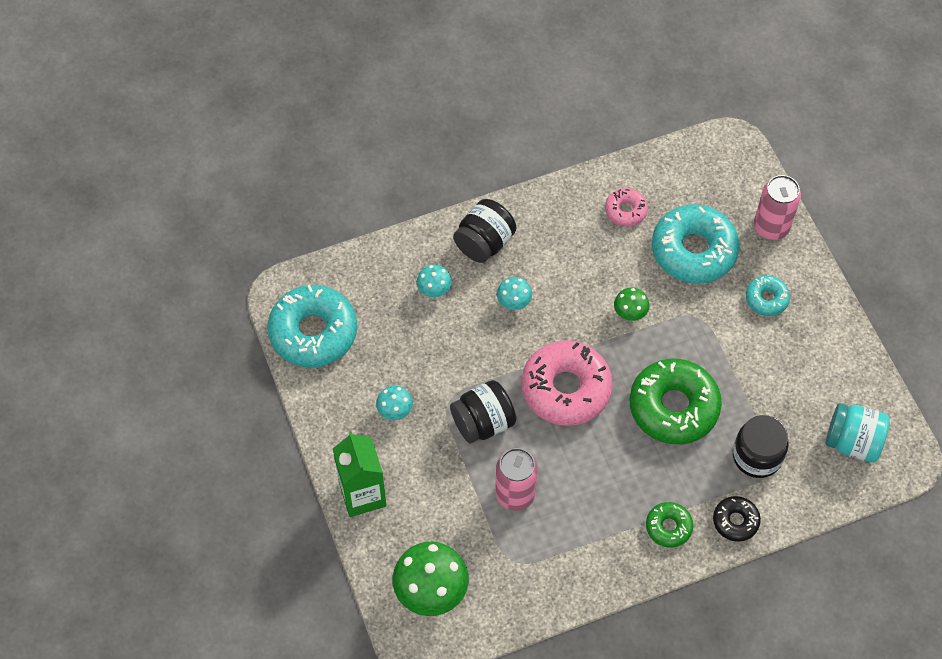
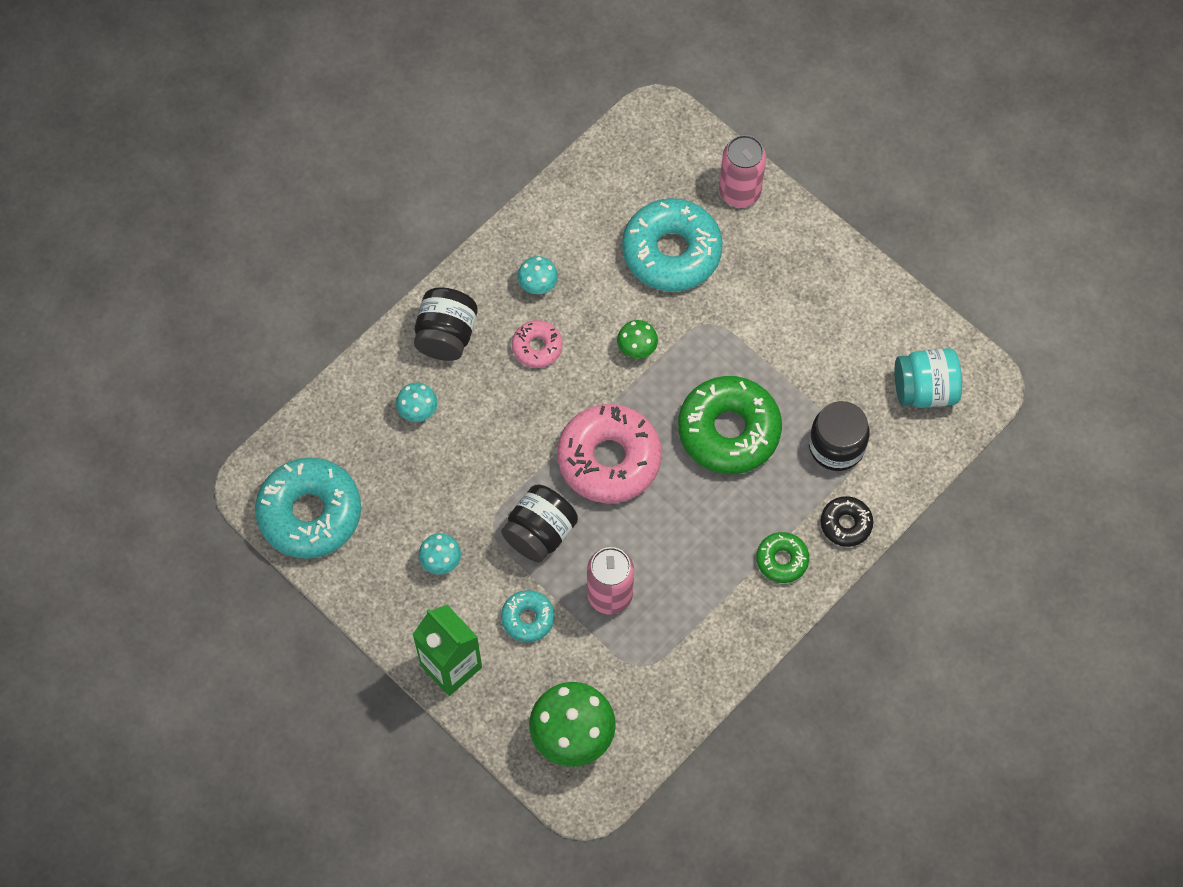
camera: 25 degrees left, 5 degrees up
(514, 302) = (509, 388): turquoise mushroom -> turquoise mushroom (538, 285)
(625, 211) = (580, 237): pink donut -> pink donut (537, 347)
(766, 299) = (770, 273): turquoise donut -> turquoise donut (528, 618)

